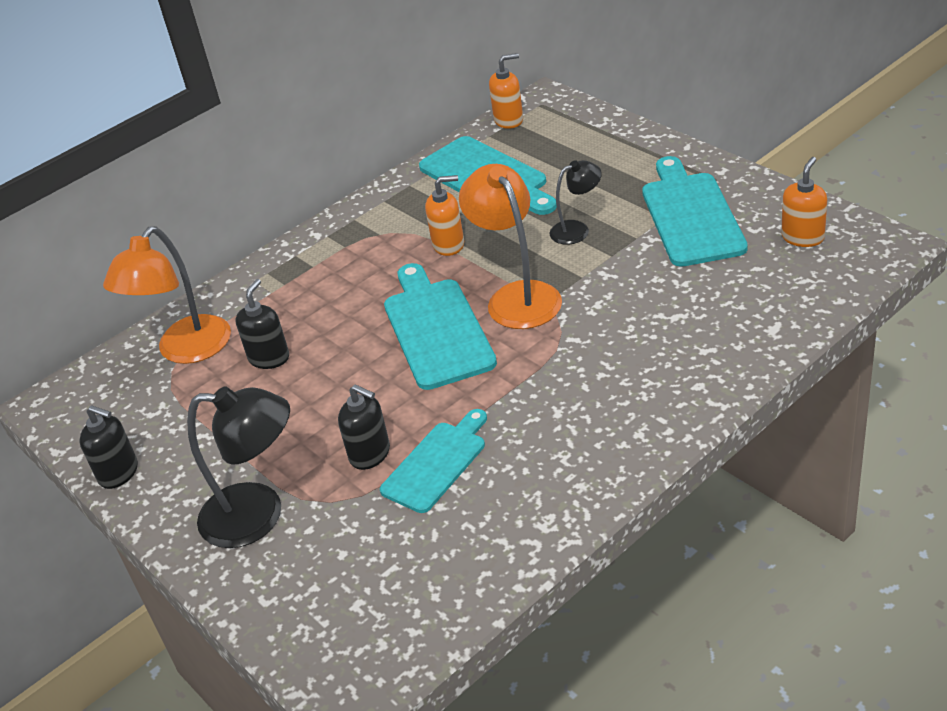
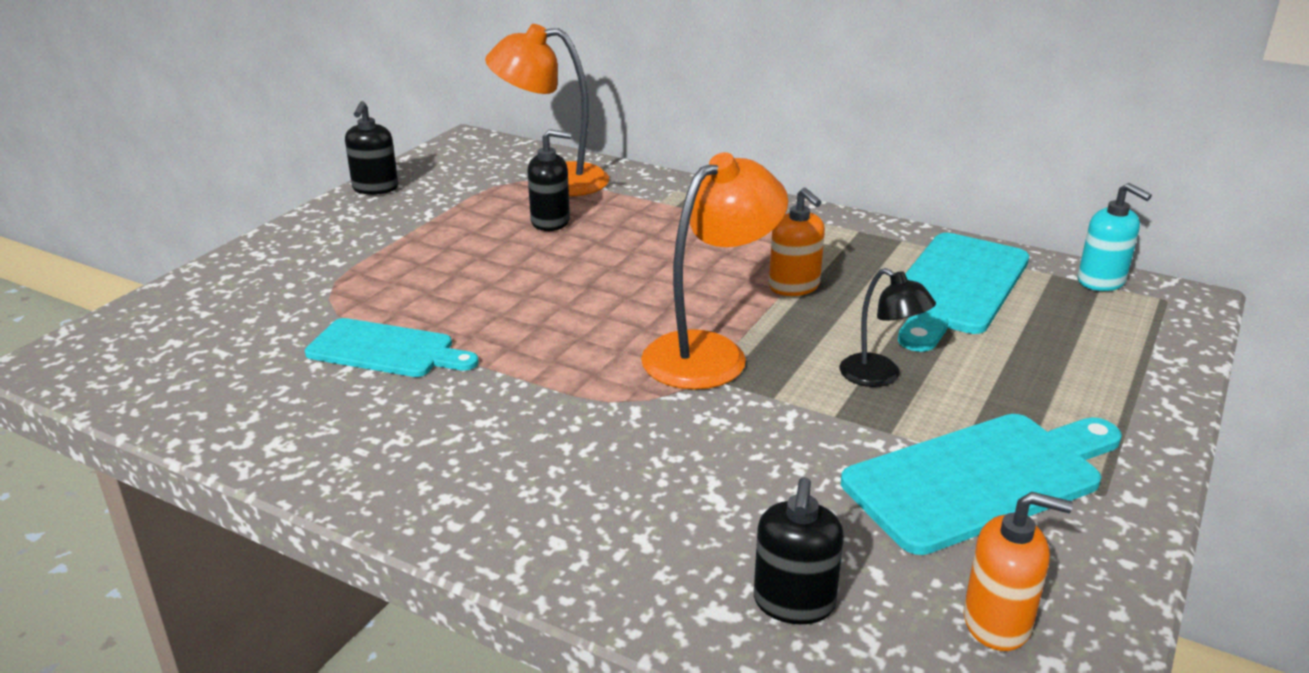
camera: 65 degrees right, 10 degrees down
(258, 515) = (311, 264): black lamp -> none
(370, 454) = (402, 306): black soap dispenser -> black soap dispenser (794, 603)
(436, 329) = (626, 307): turquoise cutting board -> none
(509, 120) = (1101, 281): orange soap dispenser -> turquoise soap dispenser

